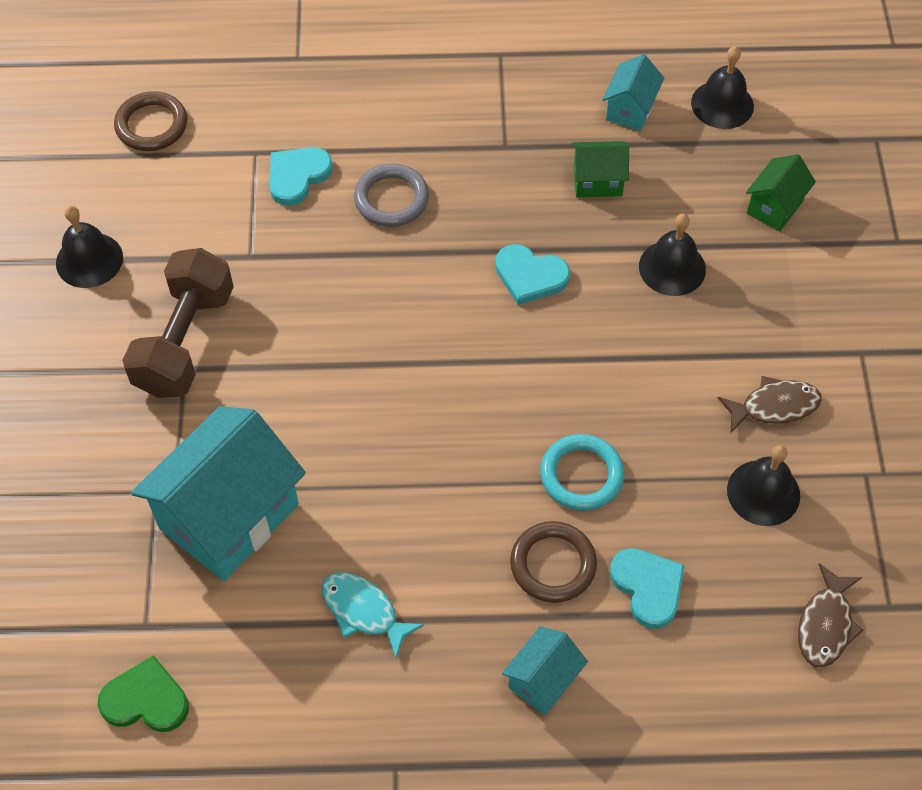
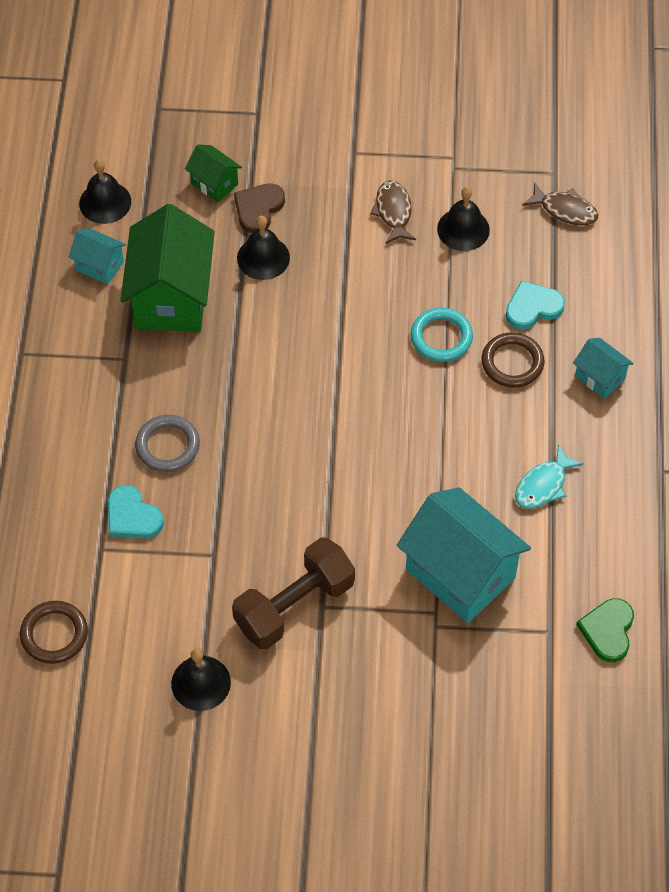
camera: 85 degrees left, 0 degrees up
(185, 341) = (294, 605): brown dumbbell -> brown dumbbell turned 60 degrees counterclockwise
(530, 276) = (259, 353): turquoise heart -> none
(597, 181) = (171, 297): green house -> green house, size x2.07
(746, 256) = (258, 208): none -> brown heart

